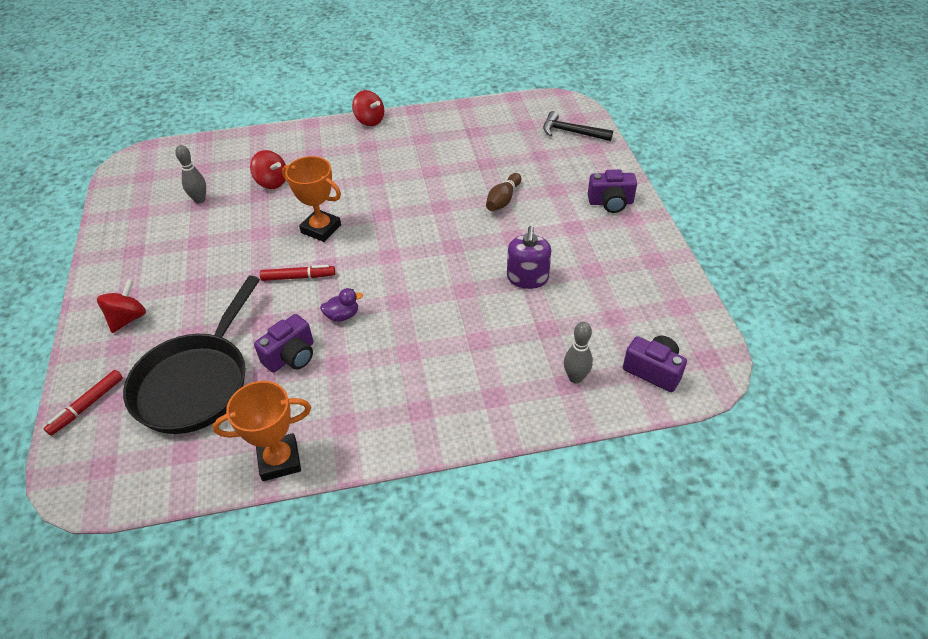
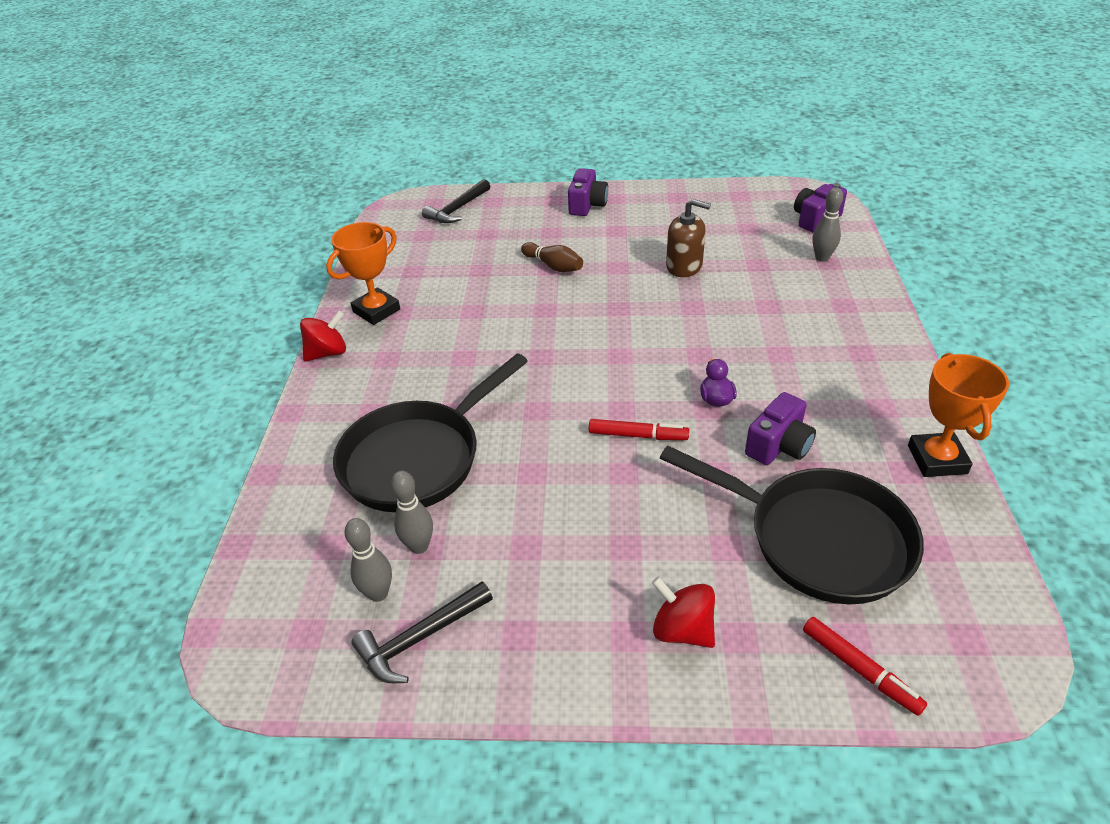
camera: 75 degrees left, 5 degrees down
(135, 215) = (420, 638): none -> black hammer
(167, 193) = (378, 593): none -> grey bowling pin
(272, 182) = (418, 458): red spinning top -> black pan
(291, 356) = (779, 446): purple camera -> purple camera turned 75 degrees clockwise
(298, 277) = (638, 435): red marker -> red marker turned 90 degrees clockwise
(321, 229) = (548, 411): orange trophy -> orange trophy (376, 311)
(527, 278) = (684, 266): purple soap dispenser -> brown soap dispenser

